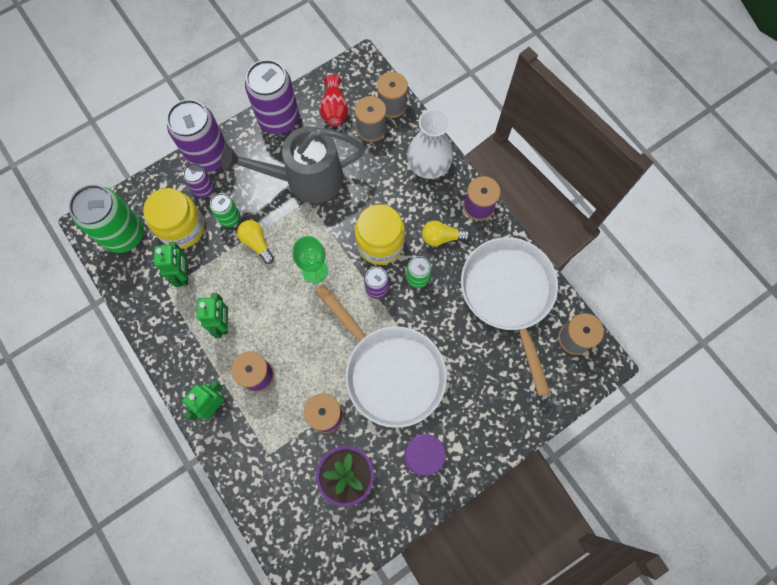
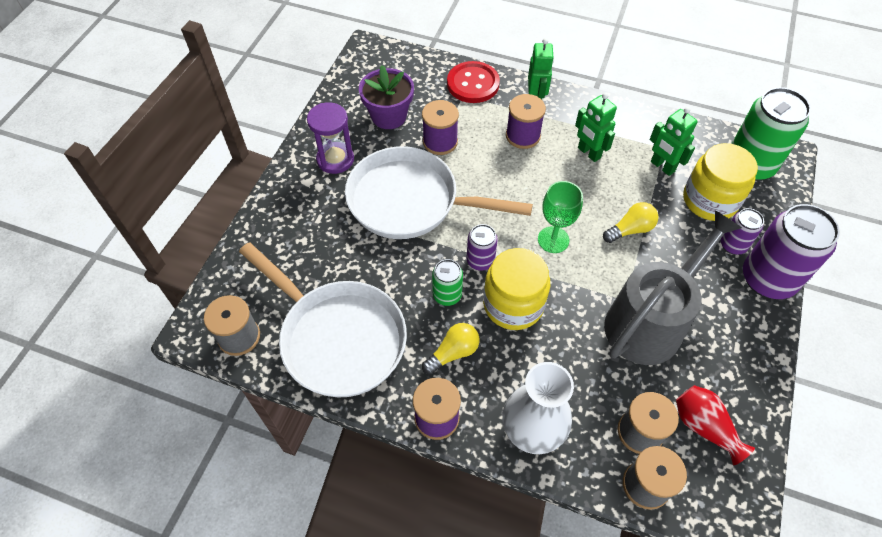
camera: 145 degrees right, 15 degrees down
(229, 218) = (679, 235): green can -> none
(249, 463) = (473, 84): none -> red button
(257, 243) = (630, 229): yellow light bulb -> yellow light bulb turned 45 degrees counterclockwise
(279, 119) = (749, 369): purple can -> none

